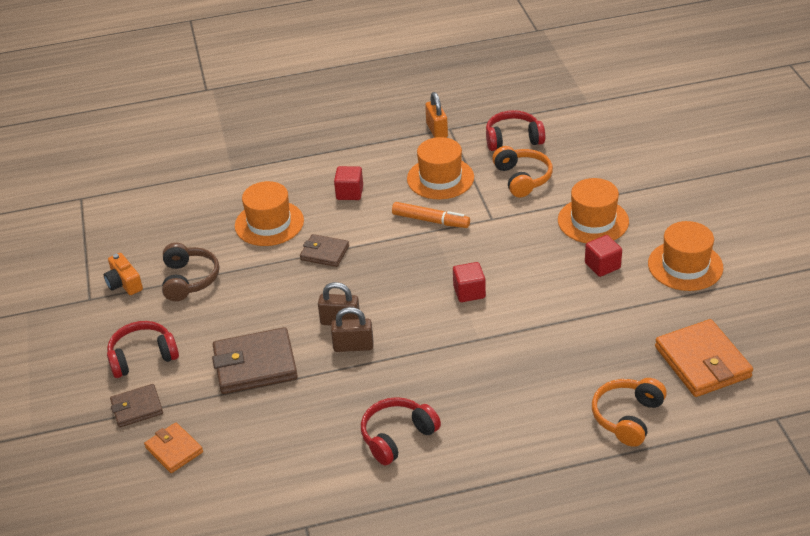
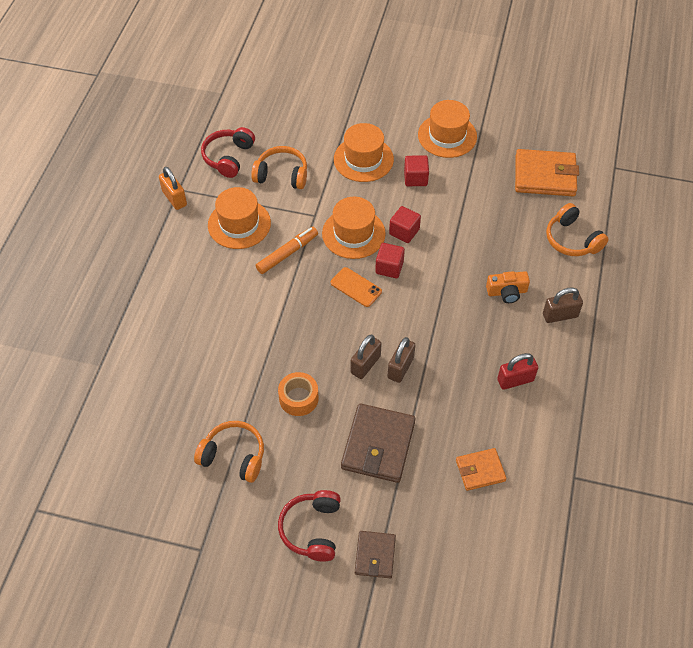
camera: 65 degrees left, 15 degrees up
(124, 283) = (199, 512): orange camera -> orange camera (507, 292)
(174, 450) = (442, 542): orange wallet -> orange wallet (480, 470)
(189, 279) = (233, 456): brown headphones -> orange headphones
(269, 223) = (203, 366): orange hat -> orange hat (353, 233)
(273, 293) = (298, 398): none -> orange tape
(324, 253) = (273, 341): brown wallet -> none
(349, 193) = (208, 292): red cube -> red cube (404, 232)
(397, 437) = (515, 380): red headphones -> red padlock
(426, 279) = (356, 287): none -> orange phone
(437, 130) = (174, 198): orange padlock -> orange padlock turned 45 degrees clockwise
(510, 443) = (560, 315): none -> brown padlock

